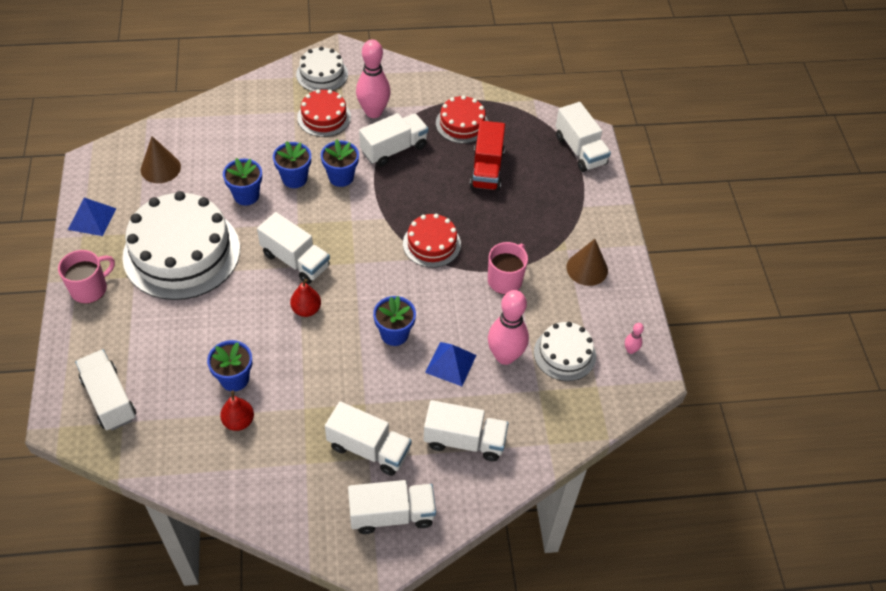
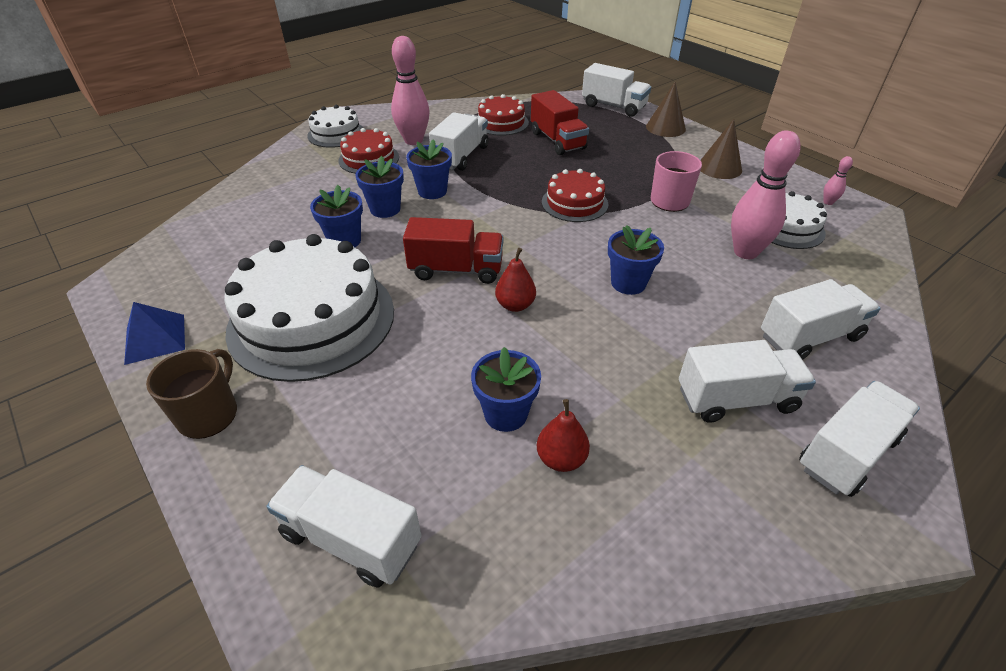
camera: 30 degrees left, 10 degrees down
(90, 289) = (209, 414): pink mug -> brown mug
(160, 168) = (216, 257): brown cone -> brown cone (665, 127)
(295, 260) = (456, 270): white truck -> red truck
(450, 363) = (709, 281): blue pyramid -> none

